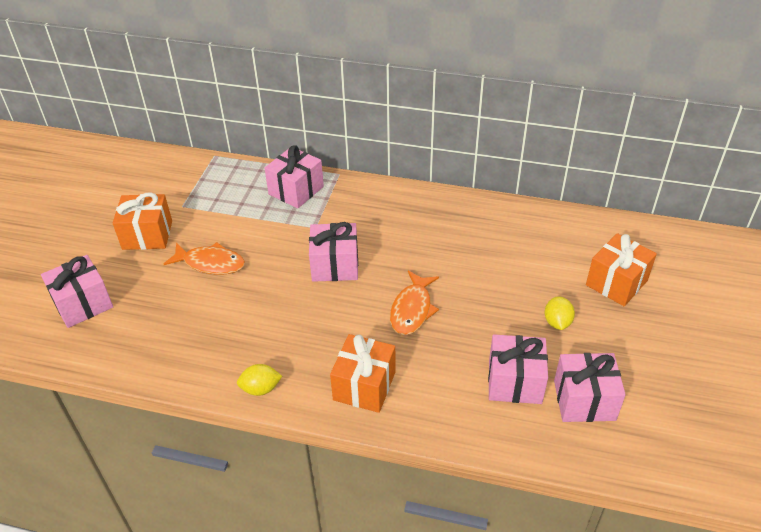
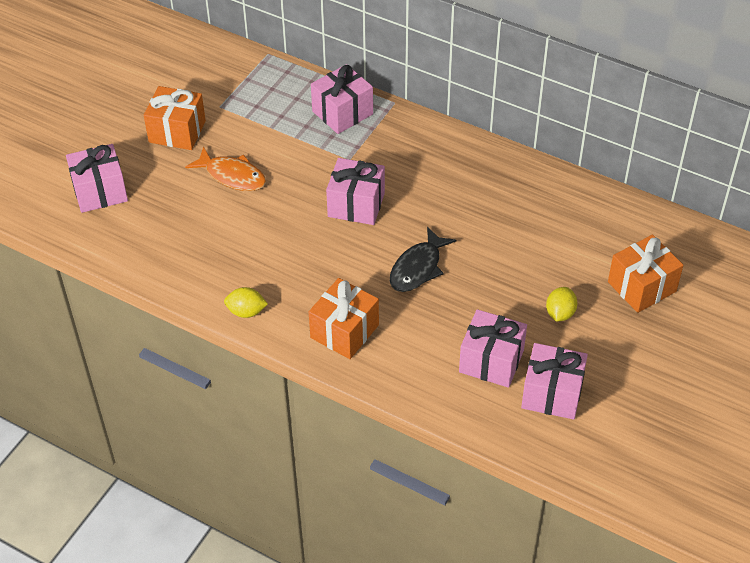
camera: 15 degrees right, 5 degrees up
(412, 309) = (418, 268): orange fish -> black fish

